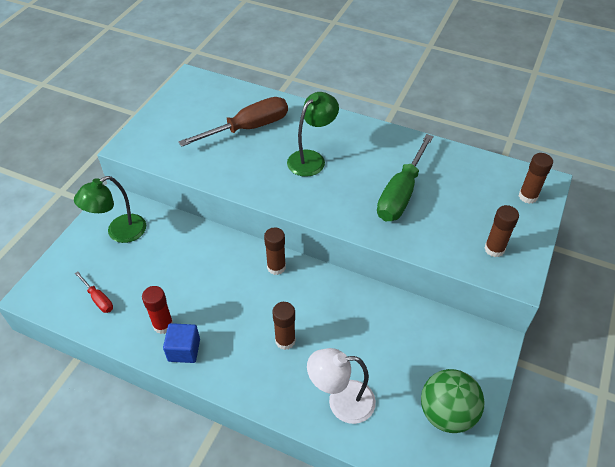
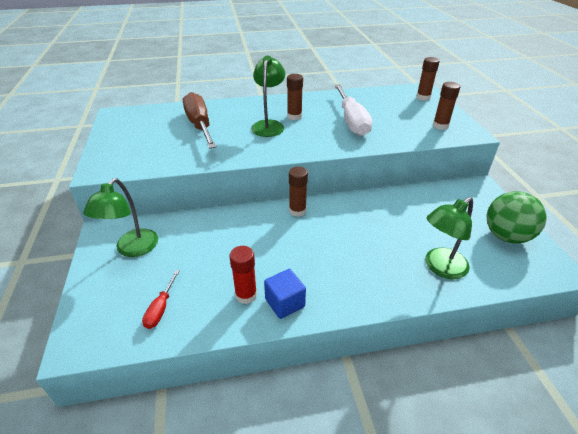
camera: 35 degrees left, 10 degrees down
(98, 299) = (160, 309): red screwdriver -> red screwdriver turned 90 degrees clockwise
(249, 128) = (199, 125): brown screwdriver -> brown screwdriver turned 45 degrees counterclockwise
(285, 340) = (357, 252): brown glue stick -> brown glue stick (294, 116)
(341, 402) = (440, 267): white lamp -> green lamp
(400, 194) = (352, 121): green screwdriver -> white screwdriver

